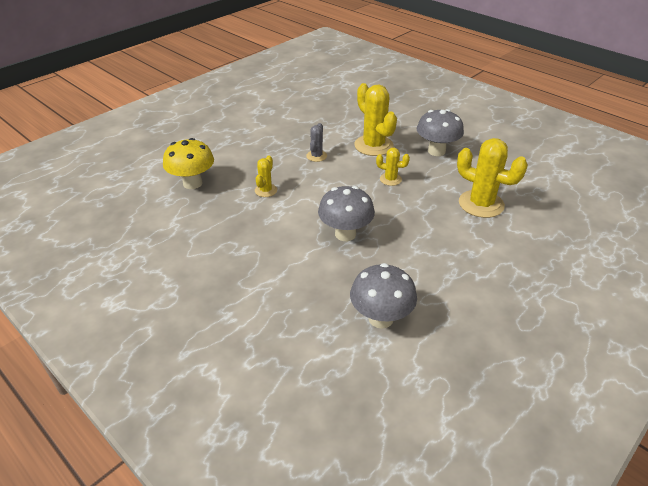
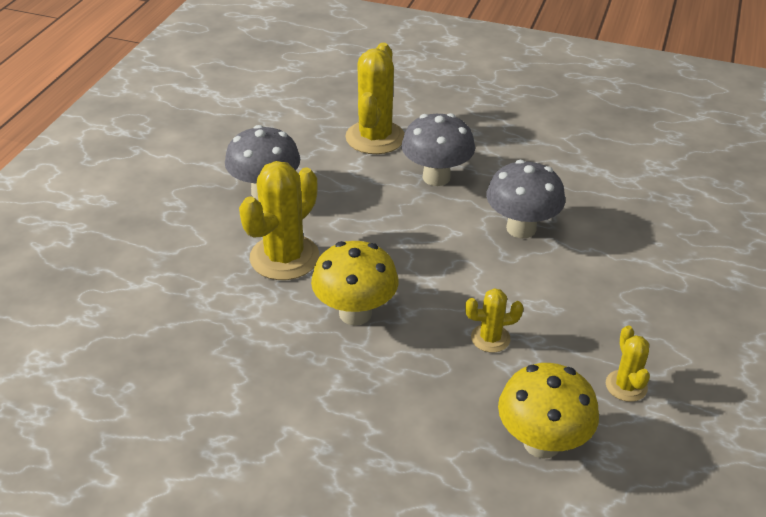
camera: 115 degrees left, 0 degrees up
(316, 156) = (355, 313): grey cactus -> yellow mushroom
(381, 318) = (626, 171): grey mushroom -> grey mushroom (436, 177)
(390, 179) = (370, 219): yellow cactus -> yellow cactus (626, 386)

